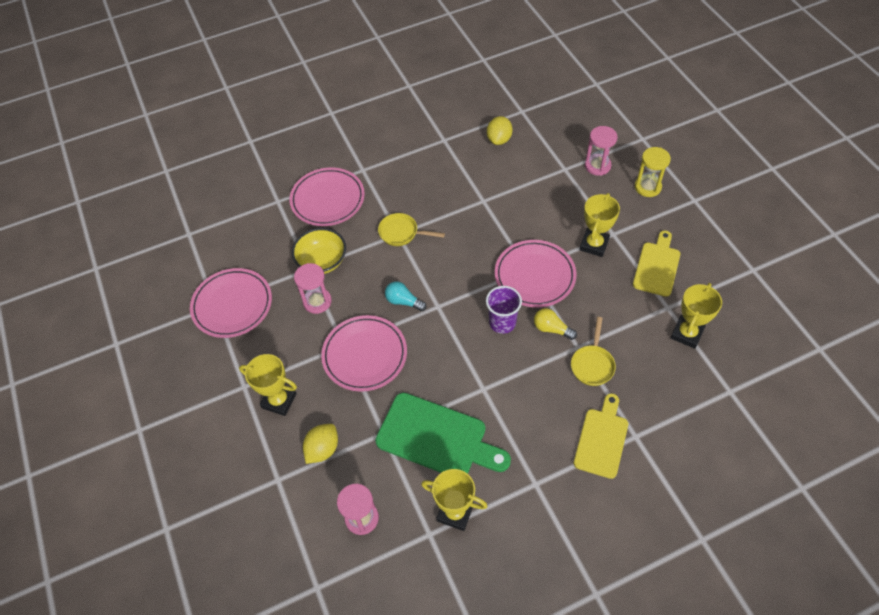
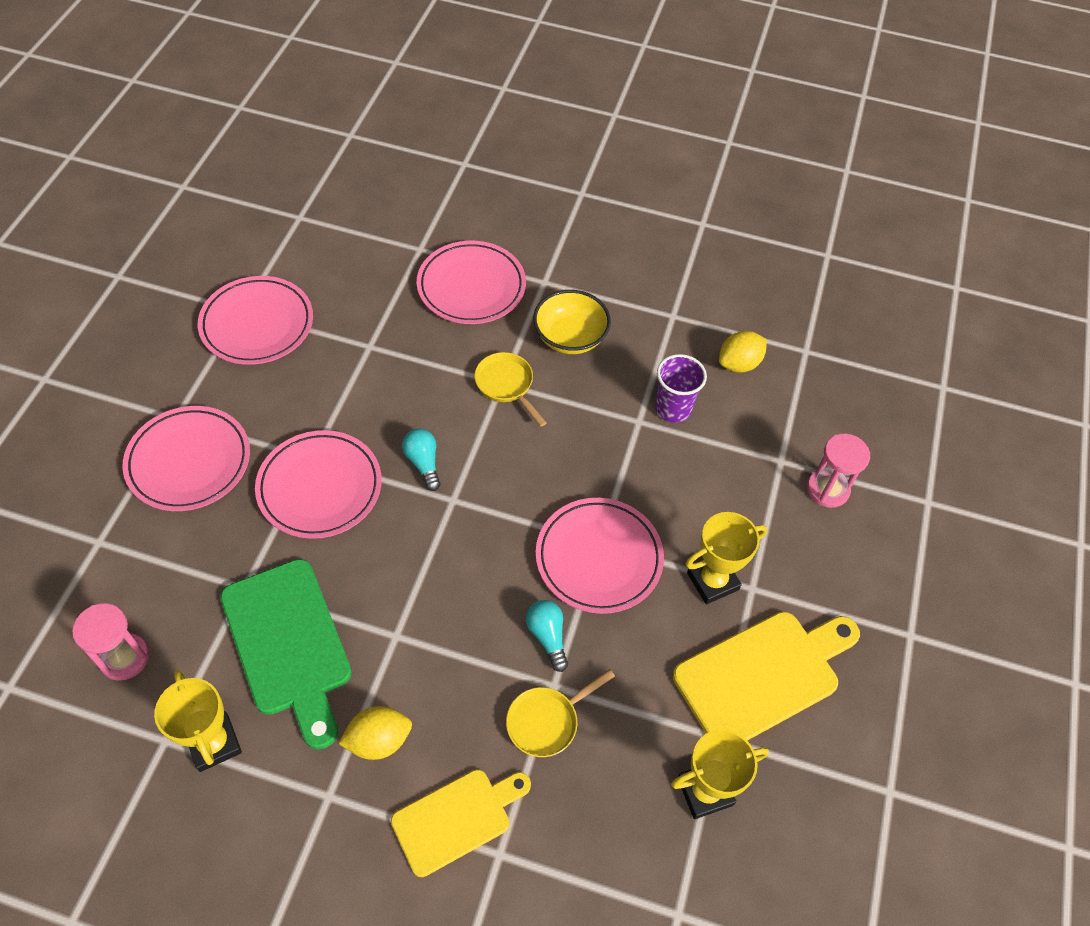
camera: 35 degrees right, 0 degrees up
(279, 400) = (189, 461): yellow trophy -> pink plate
(317, 301) = (338, 389): pink hourglass -> none
(322, 261) = (391, 349): yellow bowl -> yellow bowl (570, 337)
(323, 449) = (171, 550): yellow lemon -> yellow lemon (378, 740)
(502, 323) = (500, 580): purple cup -> purple cup (673, 408)
(551, 329) = (547, 636): yellow light bulb -> turquoise light bulb
(647, 187) = (864, 567): yellow hourglass -> none
(657, 266) = (763, 675): yellow cutting board -> yellow cutting board, size x1.52

